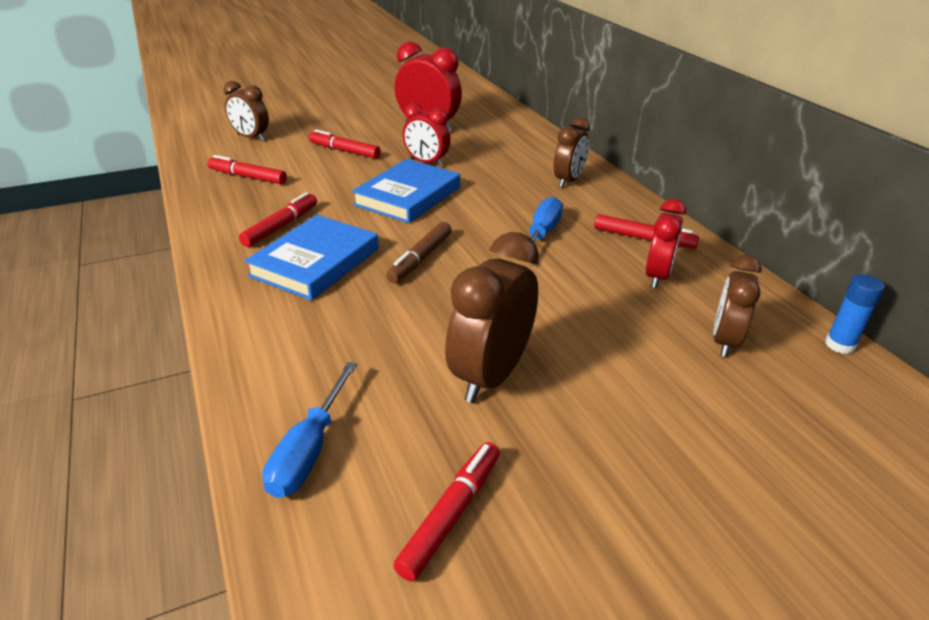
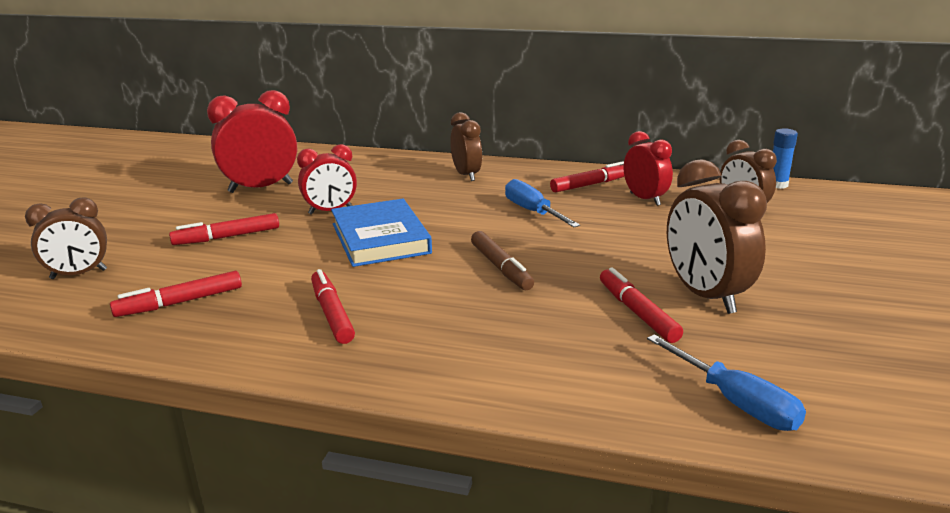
camera: 50 degrees left, 10 degrees down
(315, 262) = (435, 316): blue book -> none
(451, 514) = (855, 363): red marker -> red marker (637, 312)

